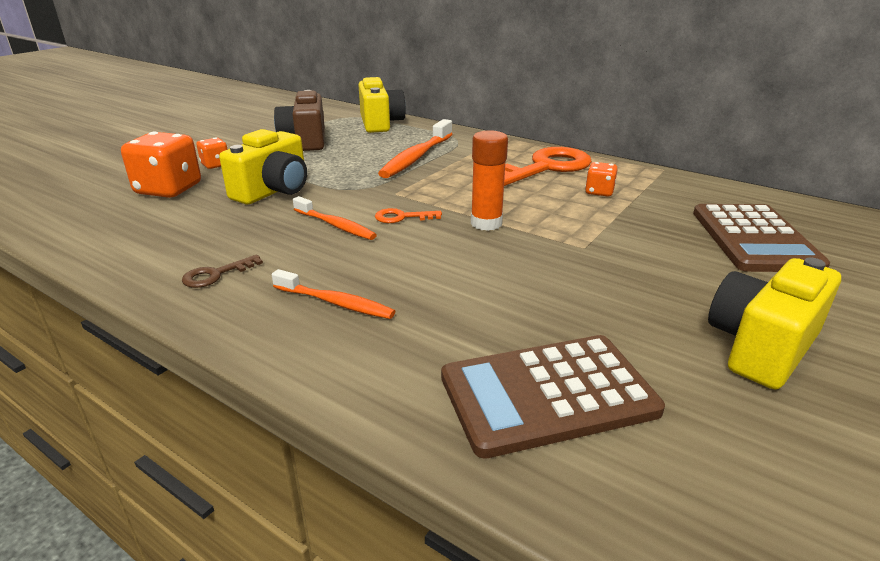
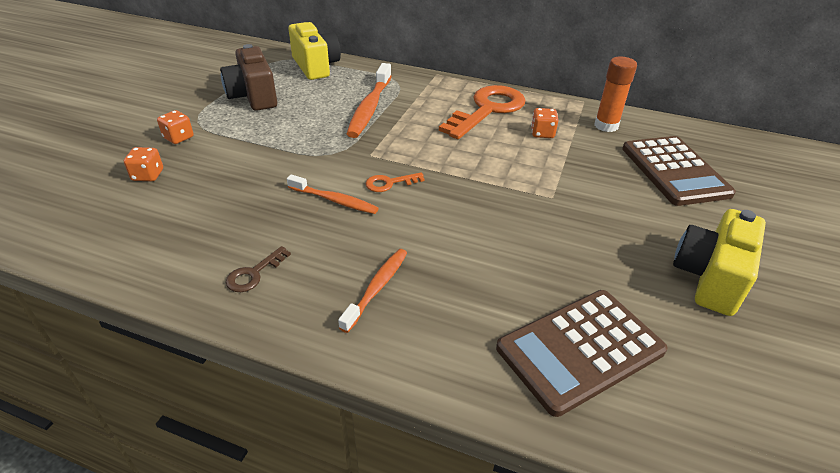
camera: 15 degrees left, 10 degrees up
(168, 189) = (148, 175): orange dice -> orange dice, size x0.52
(274, 191) = (255, 165): yellow camera -> none
(335, 303) = (377, 288): orange toothbrush -> orange toothbrush turned 75 degrees counterclockwise
(486, 223) = (464, 181): orange glue stick -> orange glue stick (606, 126)

